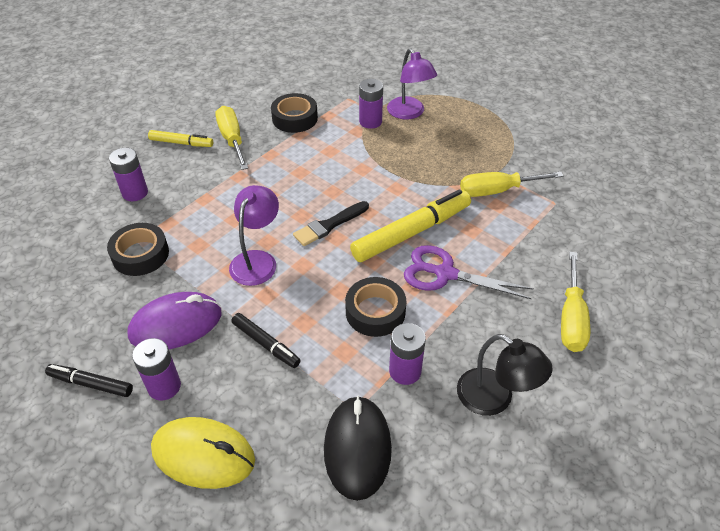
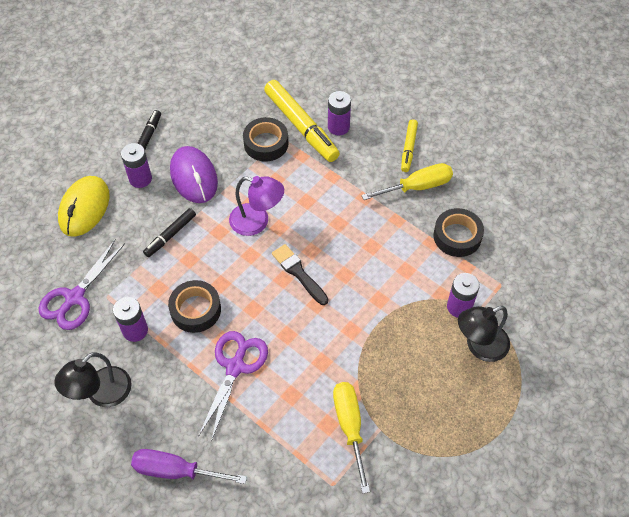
camera: 90 degrees right, 10 degrees up
(357, 448) = (74, 298): black mouse -> purple scissors
(409, 113) = (479, 346): purple lamp -> black lamp
(410, 233) = (288, 340): yellow marker -> yellow marker (301, 126)
(571, 318) = (176, 471): yellow screwdriver -> purple screwdriver

